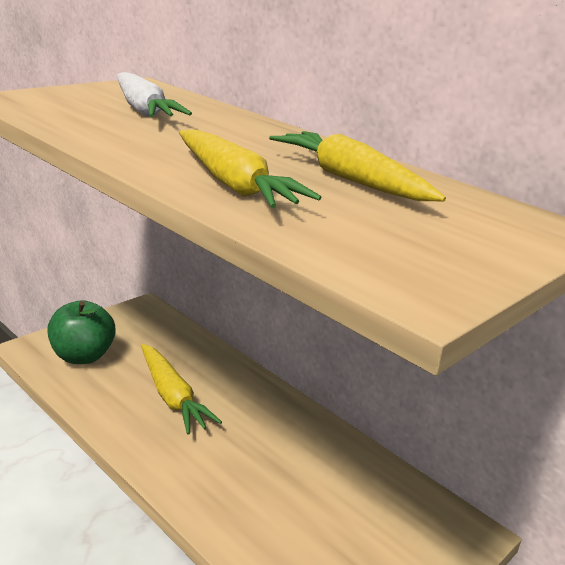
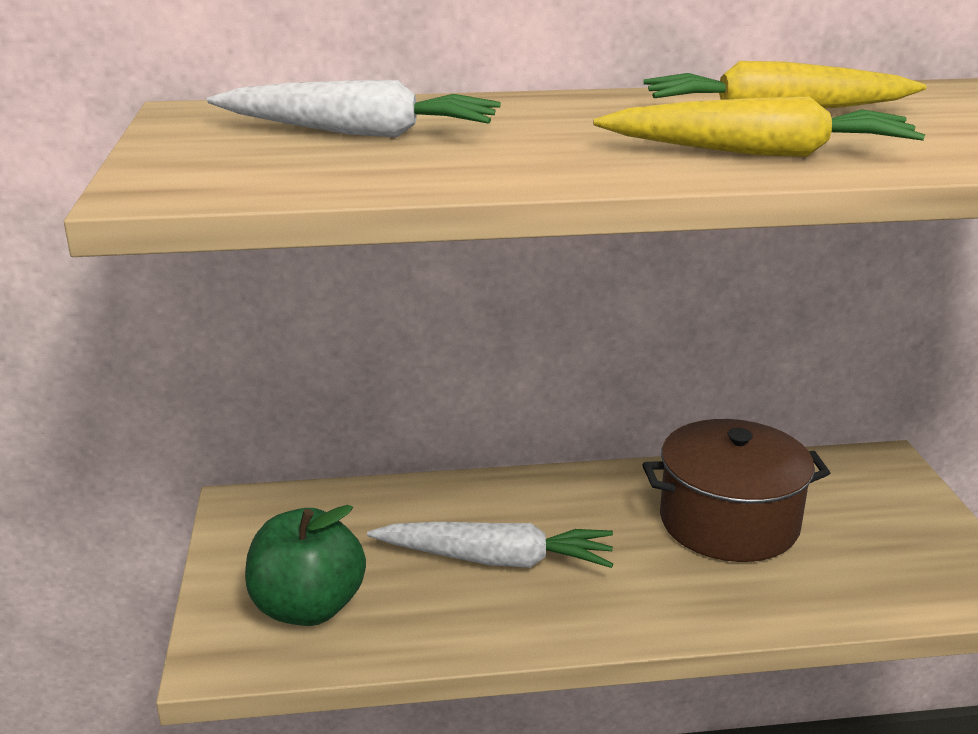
camera: 50 degrees left, 0 degrees up
(172, 397) = (496, 560): yellow carrot -> white carrot
(300, 473) = (729, 522): none -> brown pot

